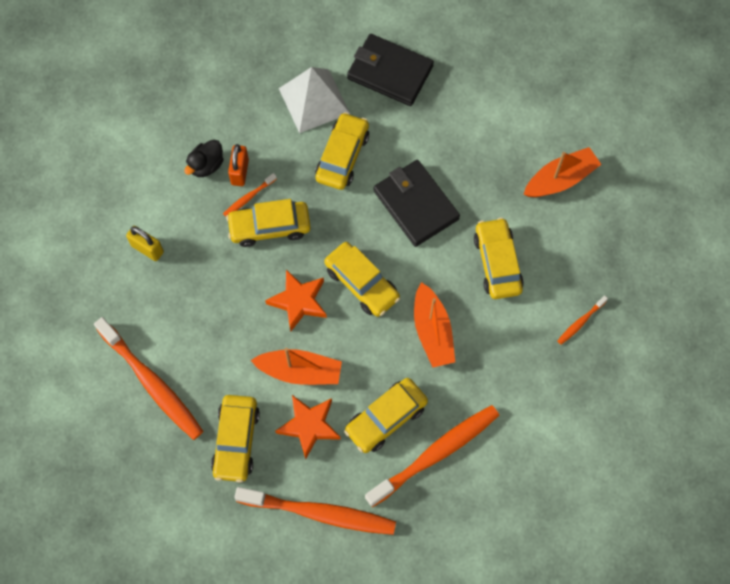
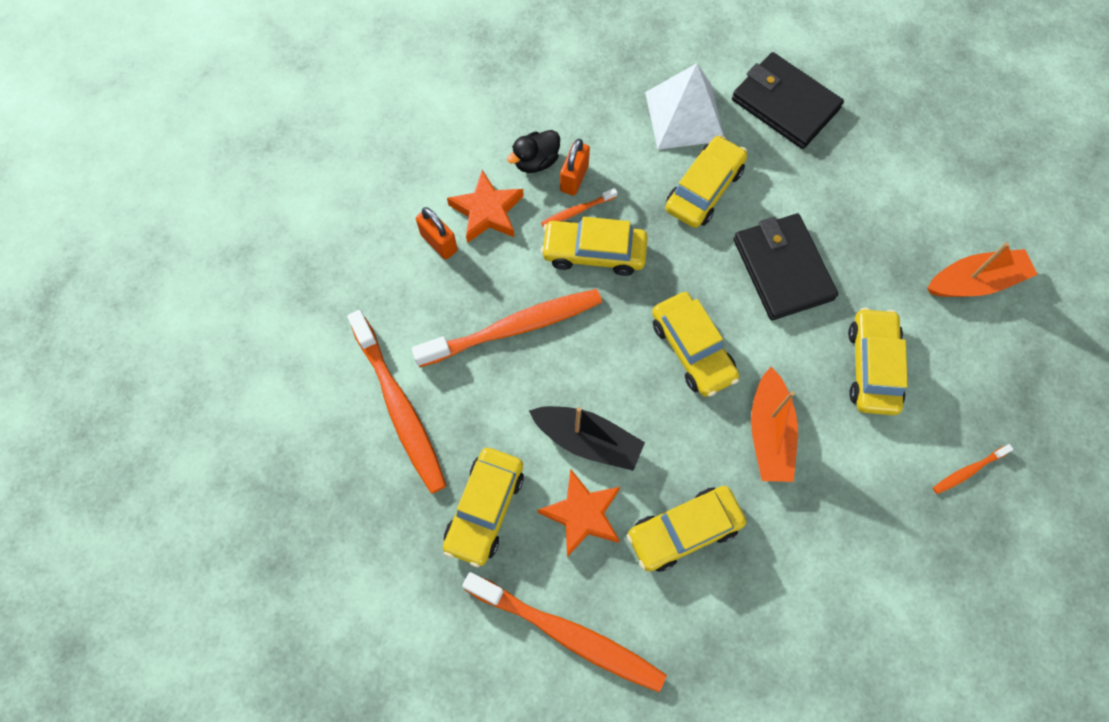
camera: 15 degrees right, 0 degrees up
(147, 249) = (439, 242): yellow padlock -> orange padlock
(298, 301) = (607, 352): orange star -> orange star (487, 211)
(300, 371) = (587, 440): orange boat -> black boat
(435, 454) = (738, 596): orange toothbrush -> orange toothbrush (513, 328)

